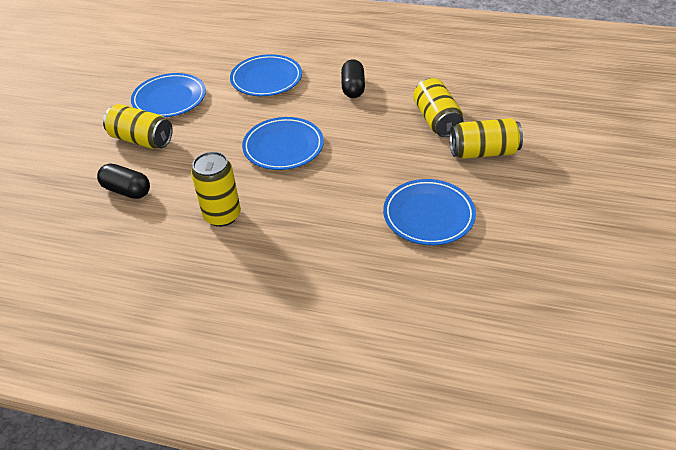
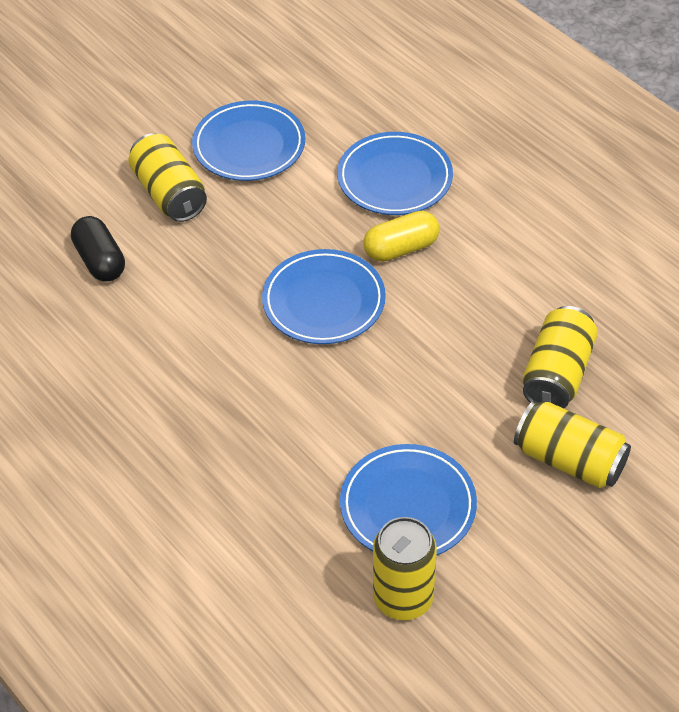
camera: 35 degrees right, 5 degrees up
(222, 215) = (174, 359): yellow can -> yellow can (403, 598)
(301, 106) = (401, 248): none -> yellow capsule
(353, 88) = (495, 257): black capsule -> none

